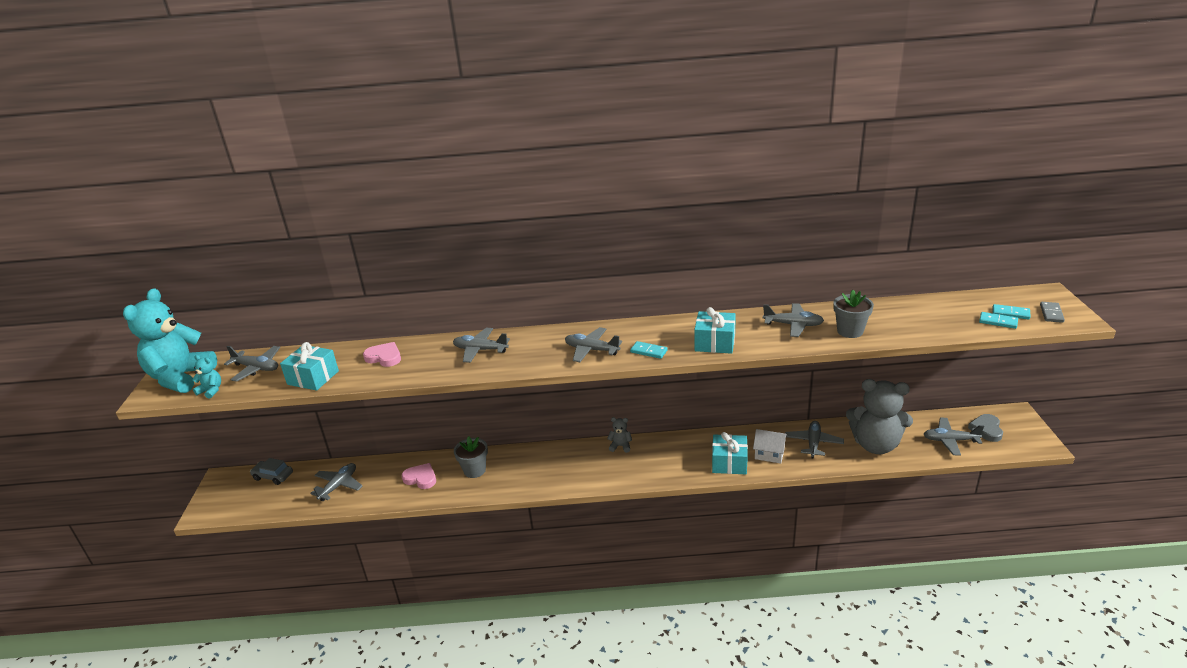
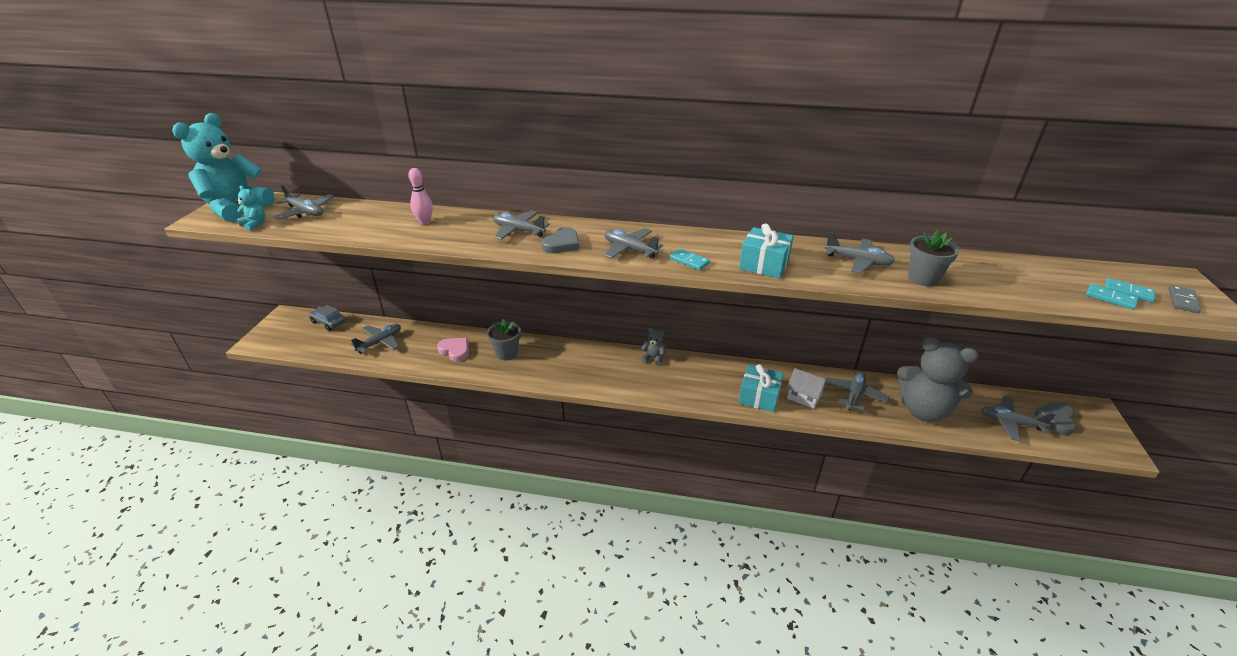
camera: 10 degrees right, 5 degrees up
(313, 378) = (350, 229): turquoise gift -> none
(384, 357) = (425, 222): pink heart -> pink bowling pin
(527, 356) = (562, 244): none -> grey heart

